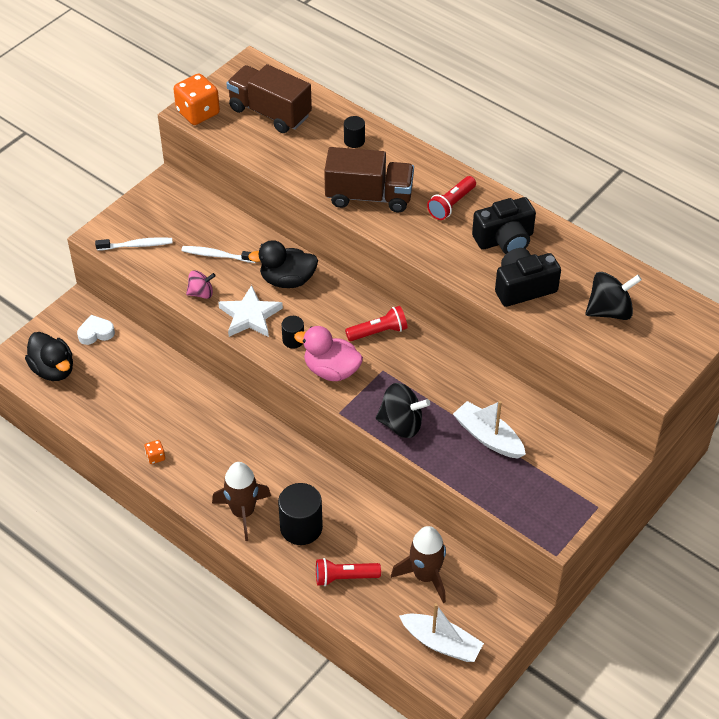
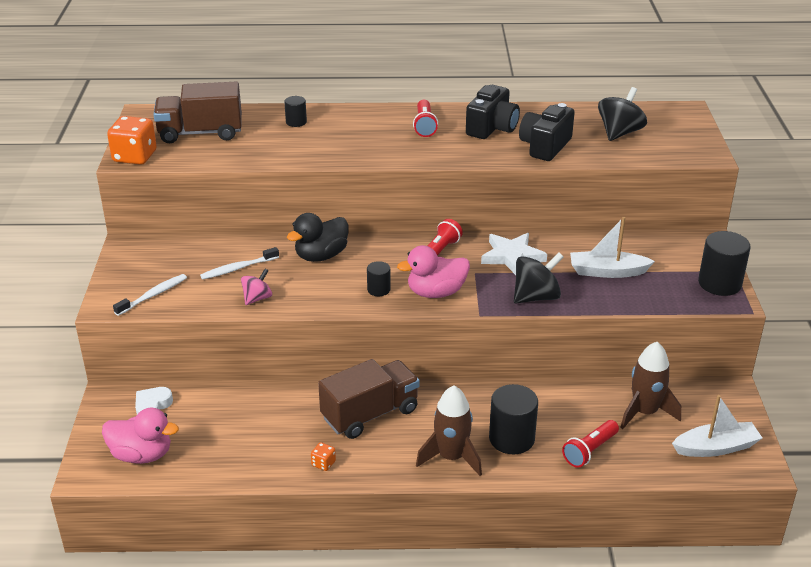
camera: 40 degrees left, 15 degrees down
(53, 369) = (142, 455): black duck -> pink duck
(250, 316) = (321, 292): white star -> white star (512, 256)
(369, 196) = (355, 147): brown truck -> brown truck (370, 414)
(566, 510) = (719, 283): none -> black cylinder

